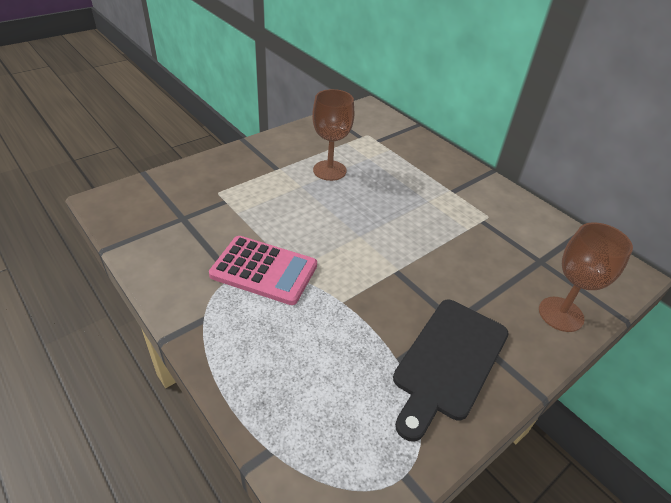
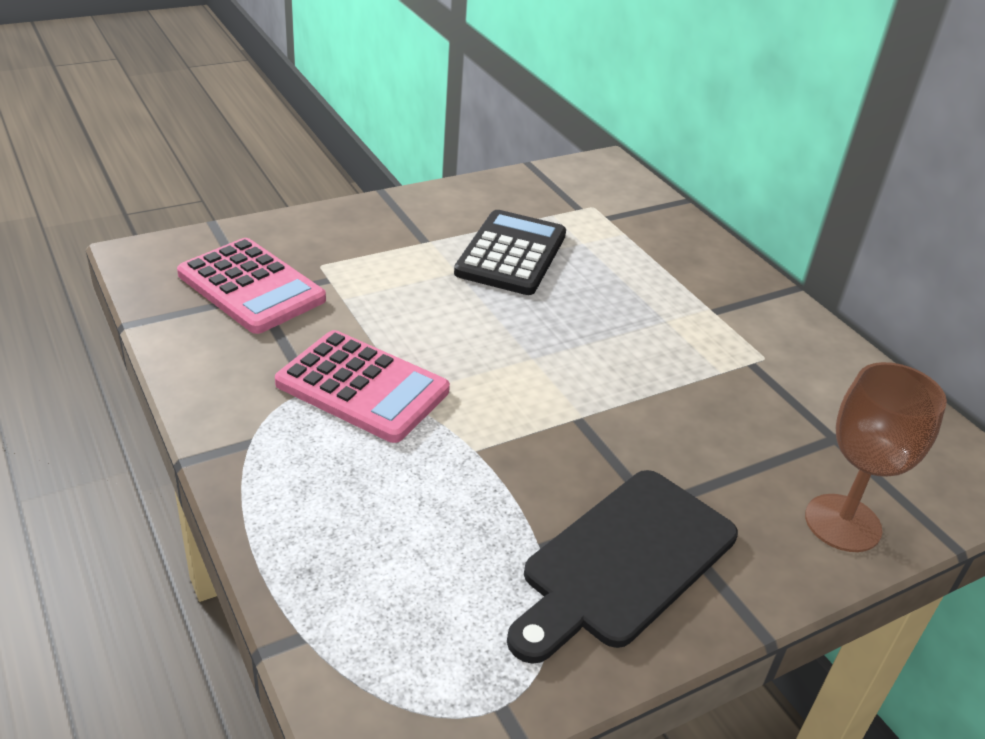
camera: 10 degrees right, 5 degrees down
(178, 213) = (251, 287): none -> pink calculator
(329, 170) = (511, 254): brown goblet -> black calculator

